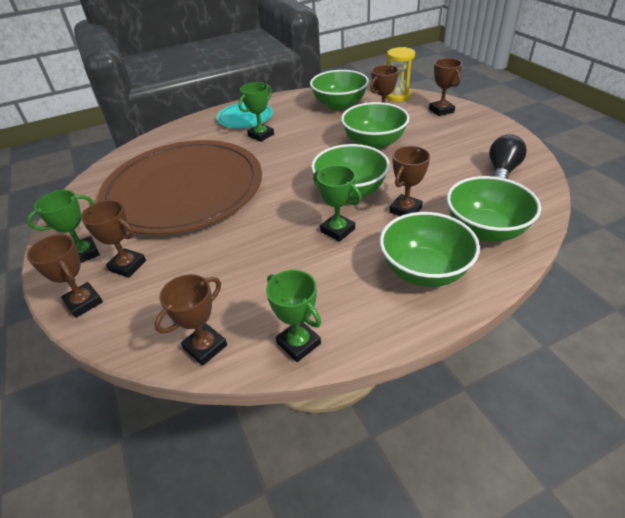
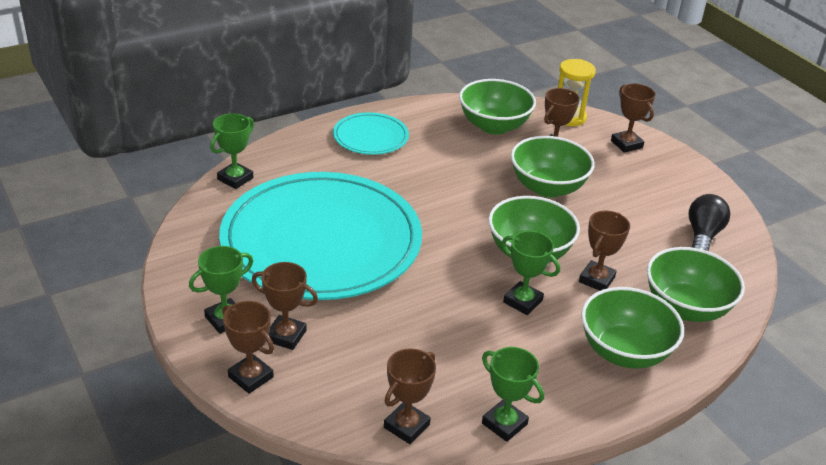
camera: 10 degrees left, 5 degrees down
(184, 190) = (321, 241): brown plate -> turquoise plate
(261, 135) = (399, 166): green trophy -> green trophy (235, 179)

